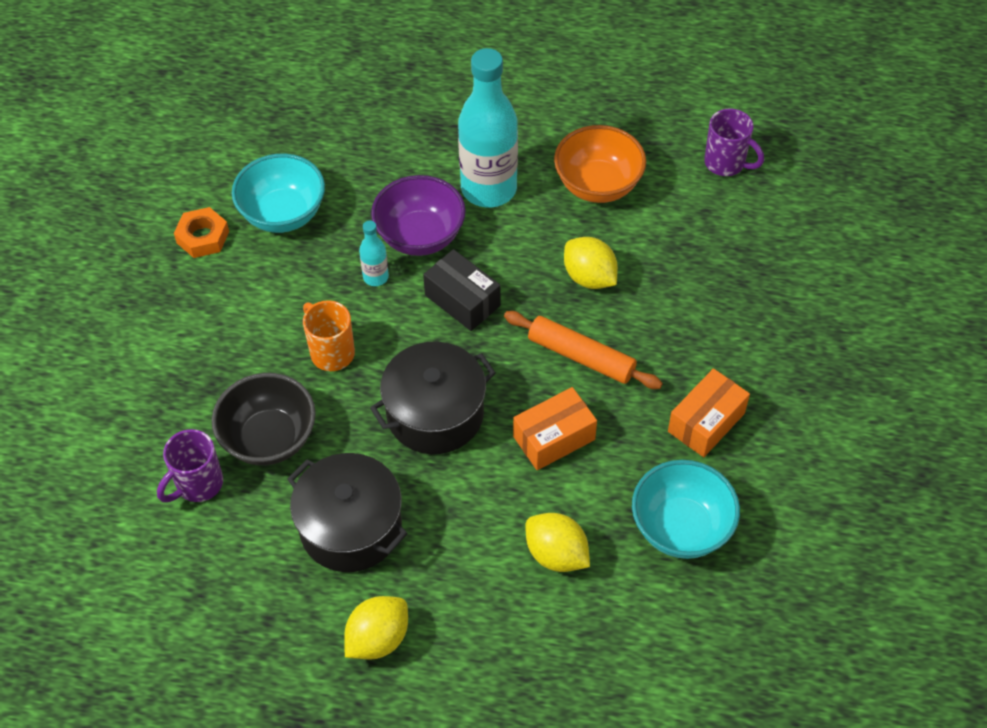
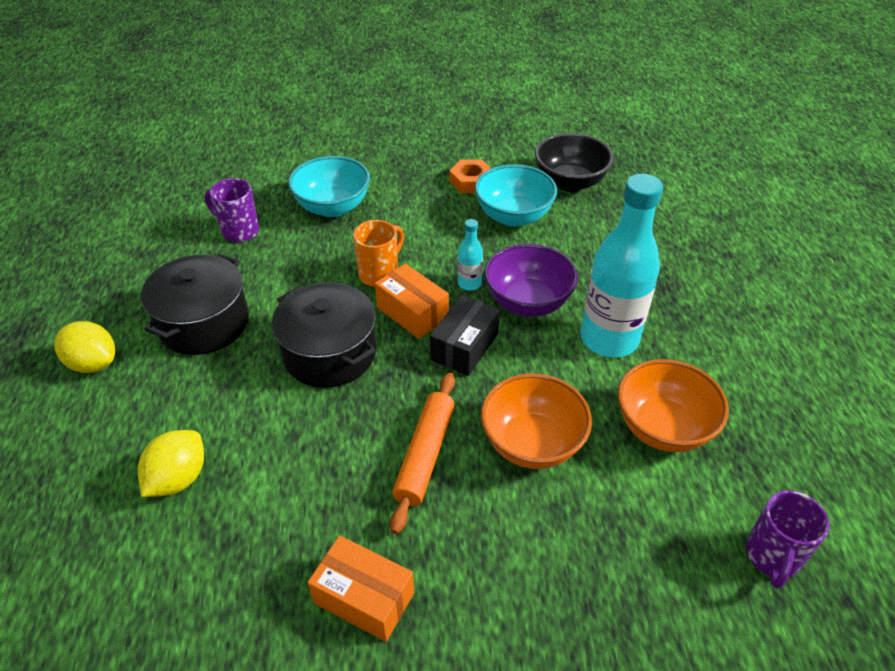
camera: 75 degrees right, 10 degrees down
(269, 438) = (286, 258): black bowl -> black bowl (570, 182)
(554, 438) = (317, 450): orange box -> orange box (412, 313)
(589, 277) = (532, 443): yellow lemon -> orange bowl
(681, 527) = (215, 594): turquoise bowl -> turquoise bowl (333, 207)

